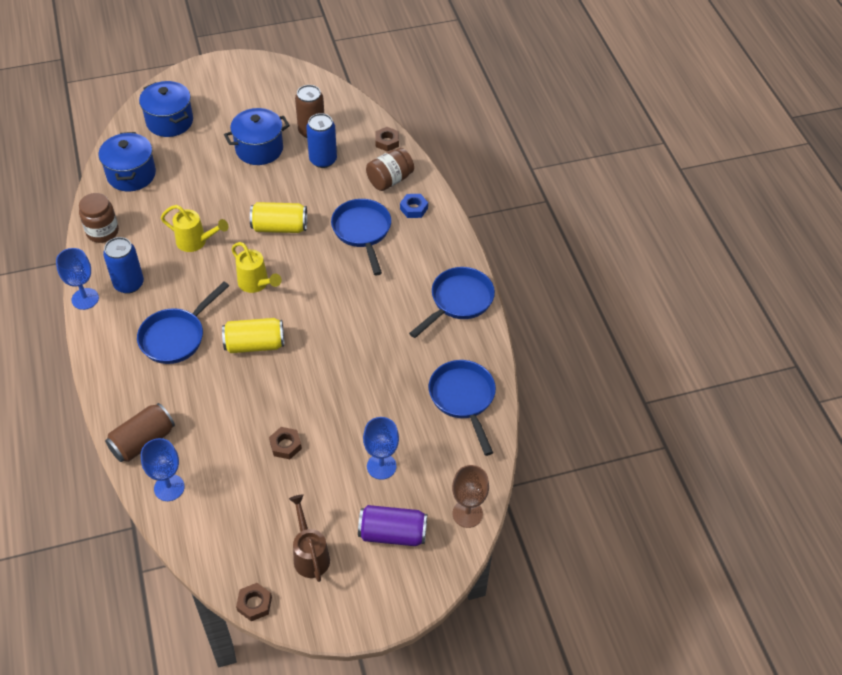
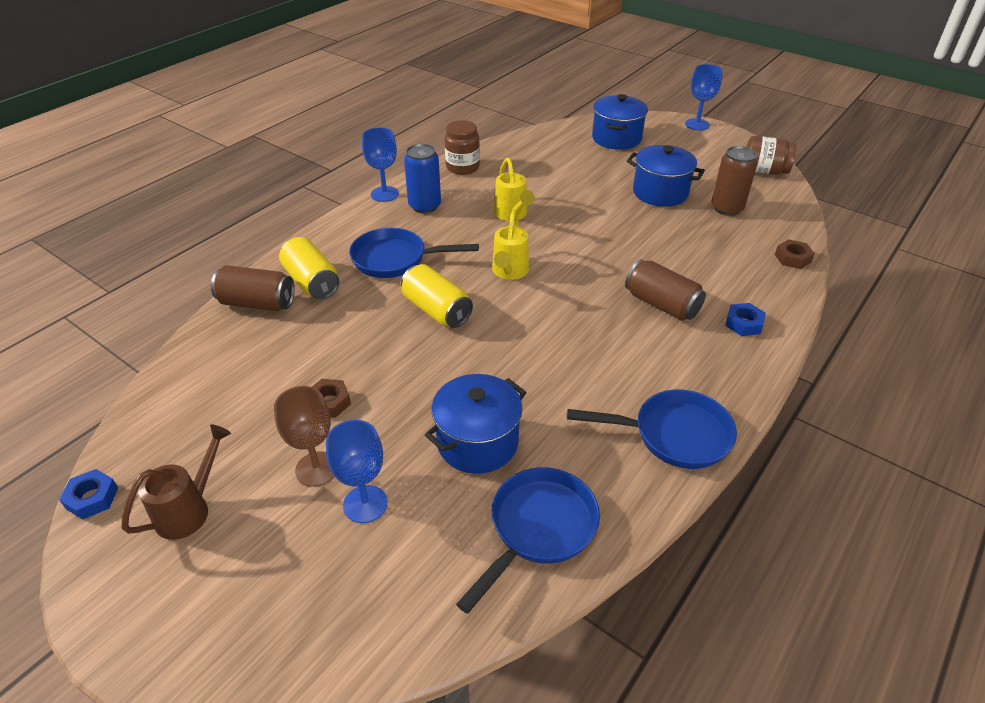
camera: 55 degrees right, 10 degrees down
(131, 175) = (537, 150): blue pot -> blue pot (477, 442)
(169, 487) = (213, 348): blue goblet -> blue goblet (697, 124)
(254, 604) = (92, 498): brown nut -> blue nut
(279, 227) = (592, 250): yellow can -> yellow can (312, 282)
(323, 160) = (706, 232): blue can -> none
(362, 232) = (661, 304): blue pan -> brown can
(390, 180) = (751, 286): brown jar -> brown jar (764, 171)
(392, 533) = (269, 577): purple can -> none
(467, 514) = (358, 650): brown goblet -> brown goblet (317, 469)

